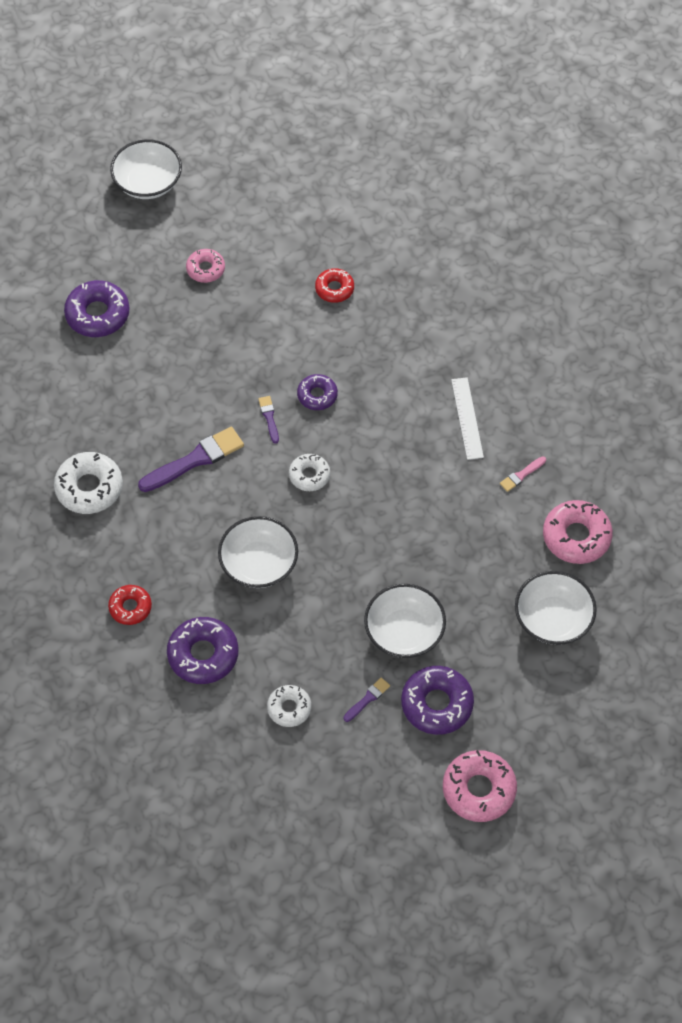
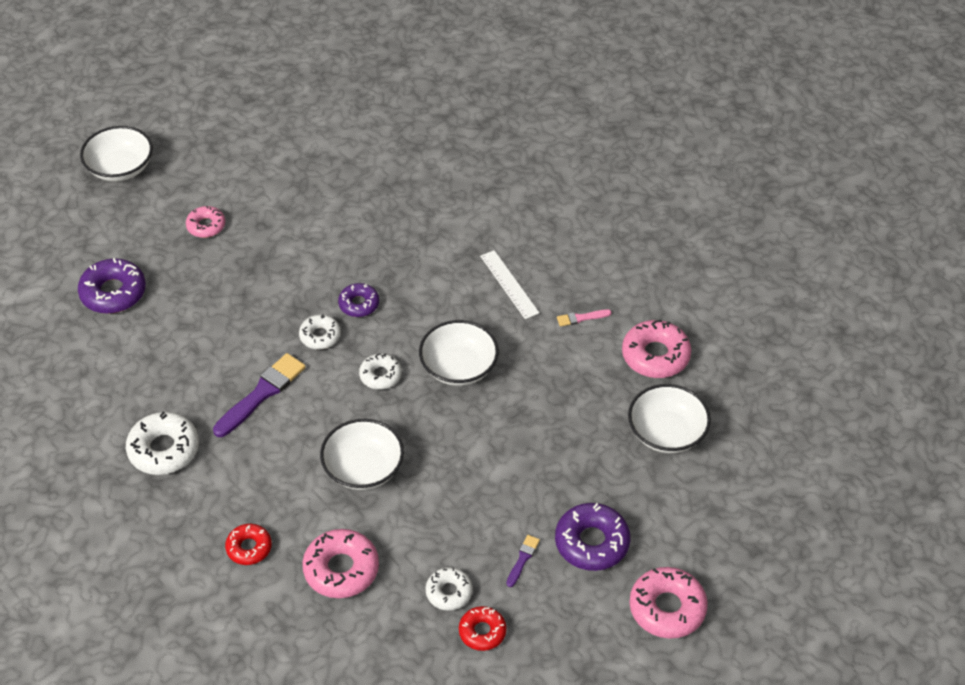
camera: 20 degrees left, 10 degrees down
(203, 654) = (341, 569): purple donut -> pink donut
(269, 417) = (320, 336): purple brush -> white donut
(334, 289) = (337, 210): red donut -> red donut (482, 632)
(404, 632) = (531, 487): white bowl -> white bowl (459, 367)
(521, 475) = (581, 318): pink brush -> pink brush turned 45 degrees clockwise

